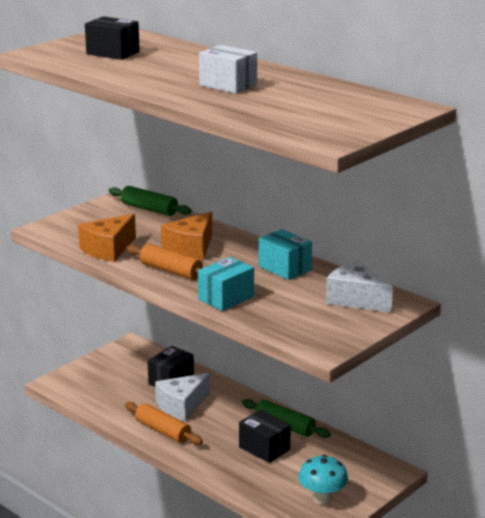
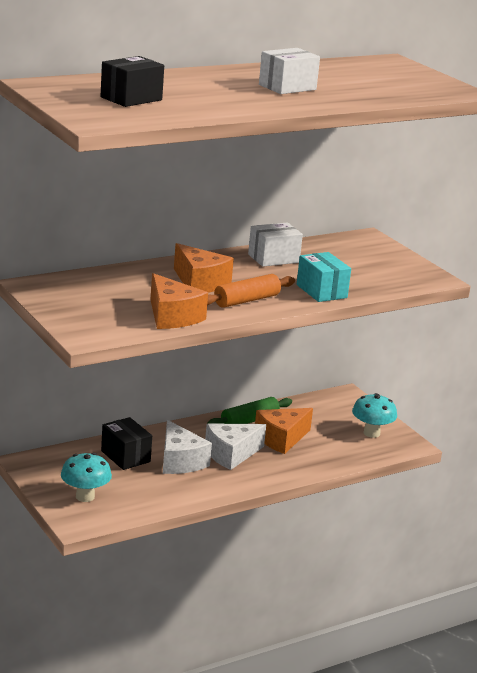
camera: 75 degrees left, 0 degrees up
(96, 377) = (85, 496): none -> turquoise mushroom
(149, 209) = (79, 280): green rolling pin -> none
(163, 431) = (220, 481): orange rolling pin -> none
(264, 448) = (281, 439): black box -> orange cheese
(284, 268) = (273, 258): turquoise box -> white box
(356, 299) = (352, 249): white cheese -> white cheese (231, 454)

